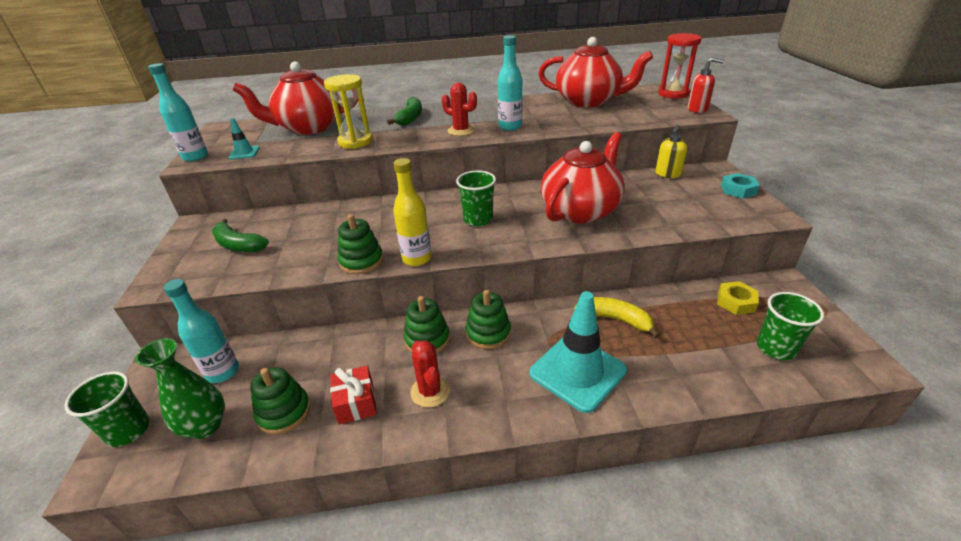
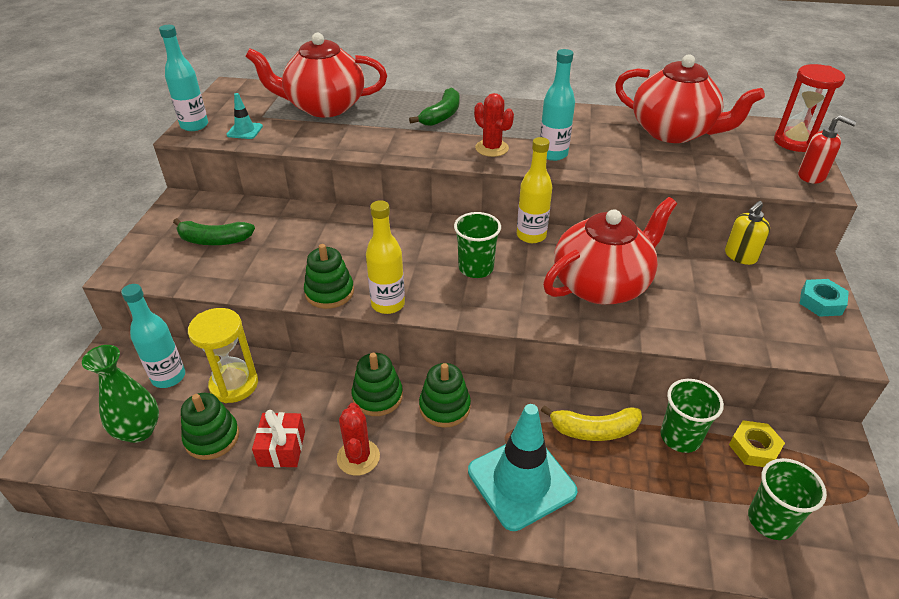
camera: 15 degrees right, 5 degrees up
(128, 430) = (72, 415): green cup -> green cup (680, 437)
(238, 245) = (214, 240): green banana -> green banana turned 45 degrees counterclockwise
(355, 142) = (366, 140): yellow hourglass -> yellow hourglass (234, 384)
(510, 190) = (531, 236): none -> yellow bottle
(615, 319) = (594, 430): yellow banana -> yellow banana turned 135 degrees clockwise

